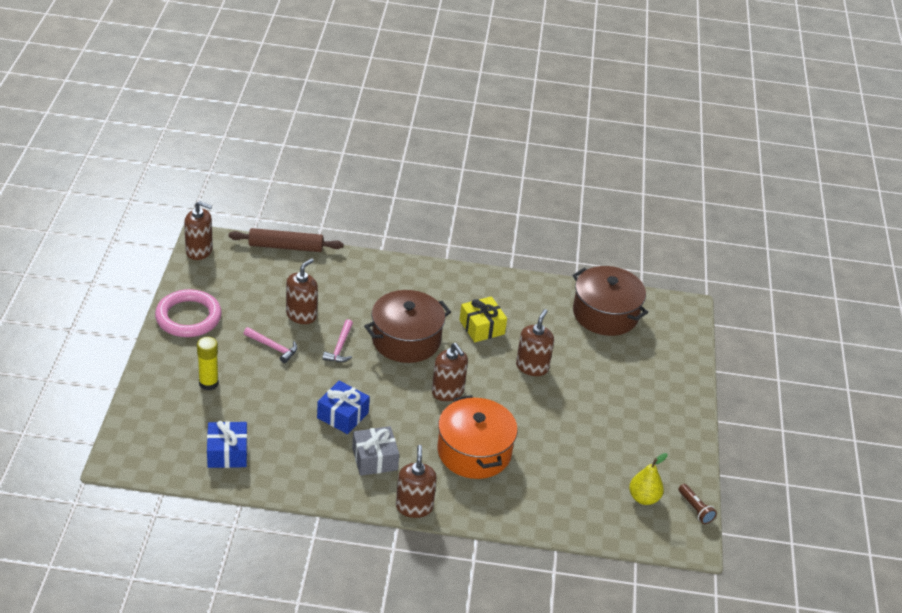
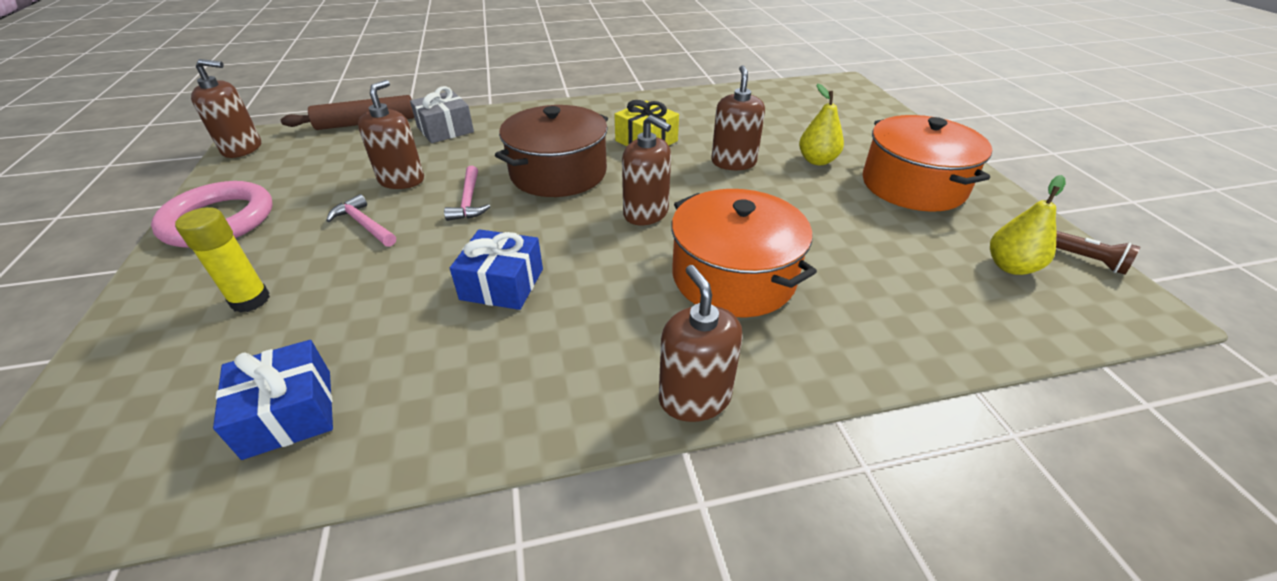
camera: 15 degrees left, 0 degrees up
(273, 347) = (364, 224): pink hammer -> pink hammer turned 150 degrees counterclockwise
(374, 459) = (583, 335): grey gift -> grey gift (445, 129)
(593, 383) = (817, 161): none -> yellow pear
(605, 314) = (771, 102): brown pot -> none
(642, 425) = (913, 185): none -> orange pot

